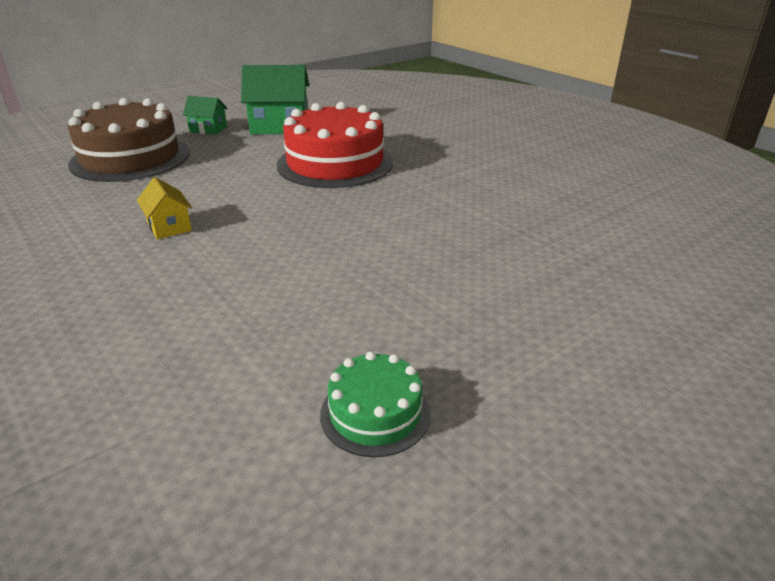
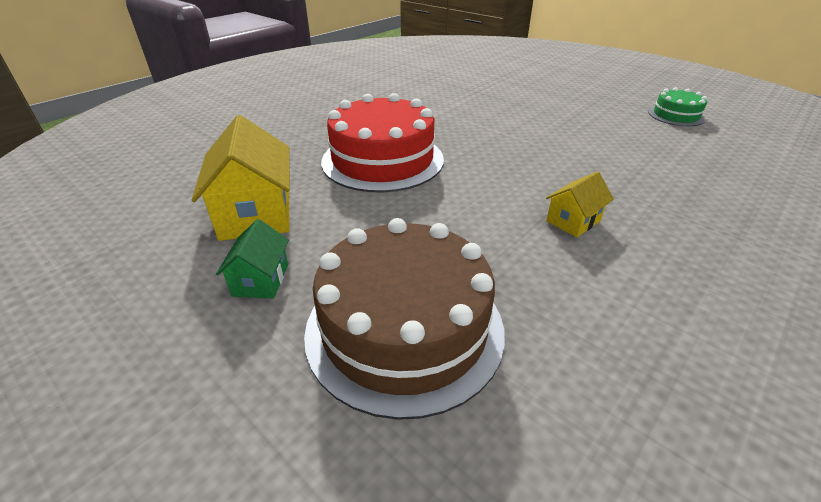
camera: 100 degrees left, 5 degrees up
(280, 126) = (256, 214): green house -> yellow house

